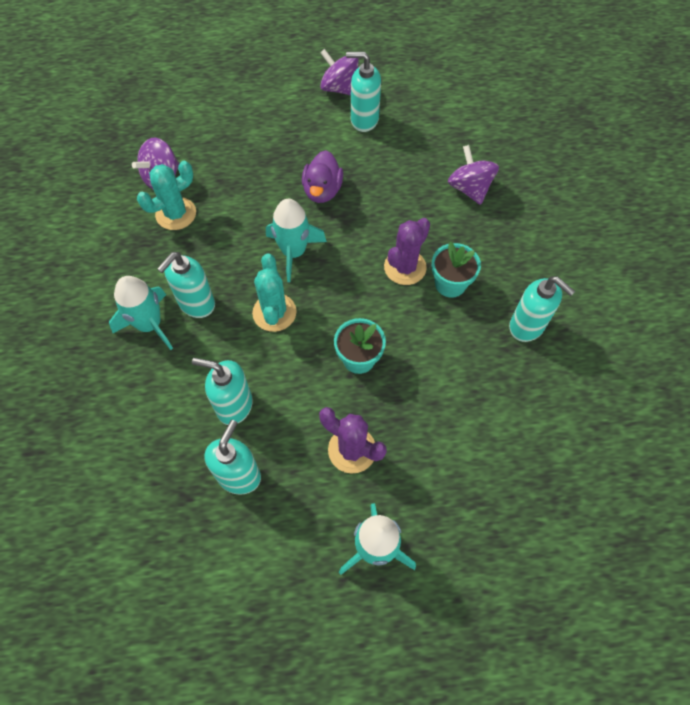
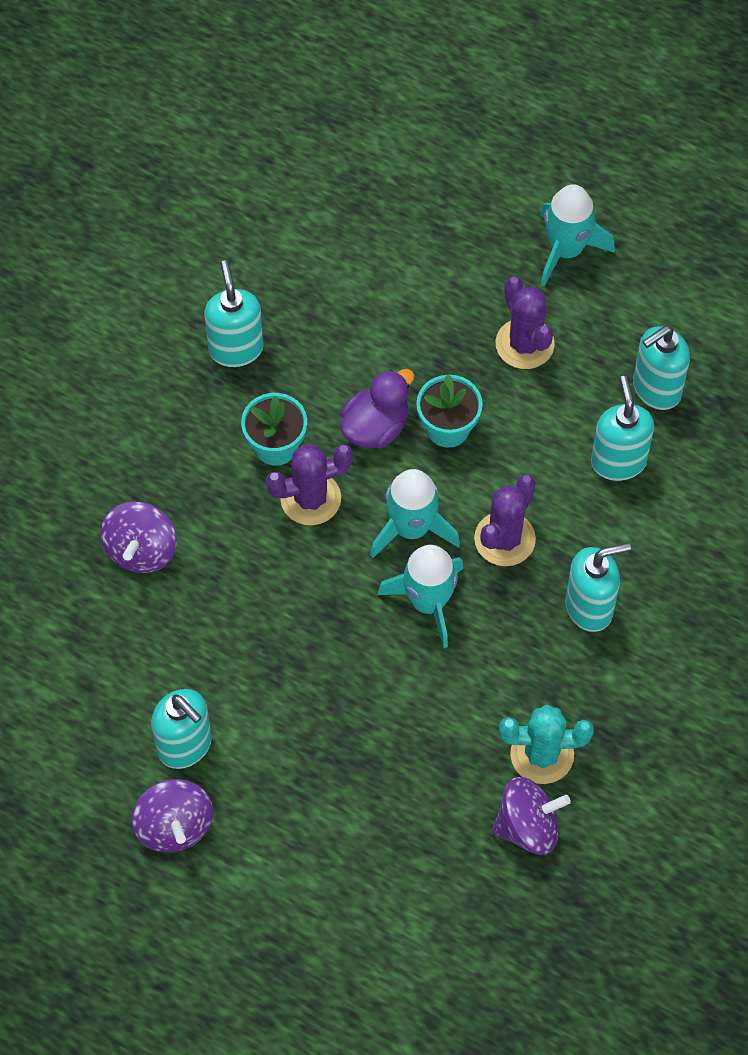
camera: 145 degrees left, 0 degrees up
(150, 325) = (660, 615): turquoise rocket -> turquoise rocket (411, 528)
(234, 406) = (618, 461): turquoise soap dispenser -> turquoise soap dispenser turned 150 degrees counterclockwise
(274, 312) = (504, 539): turquoise cactus -> purple cactus
(322, 191) = (328, 667): purple duck -> purple duck (375, 427)

